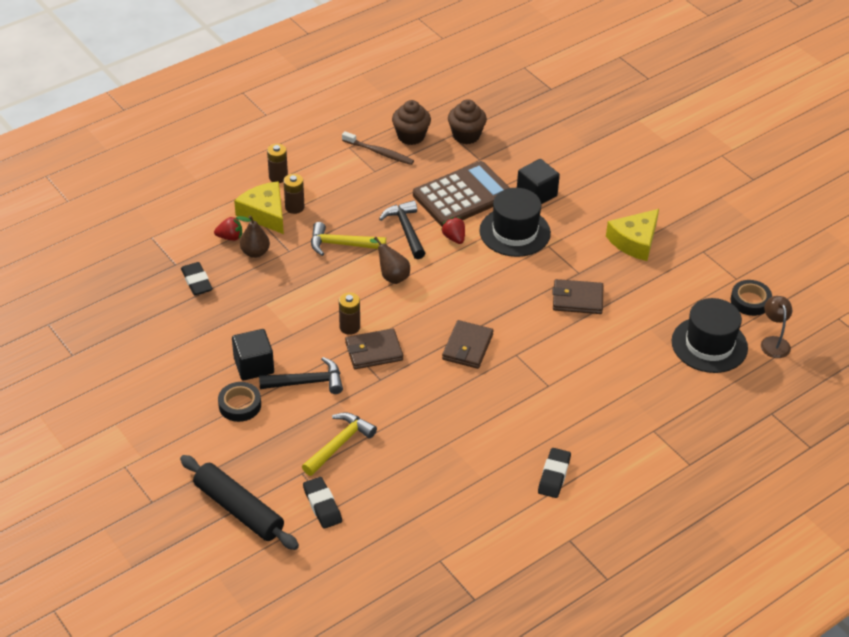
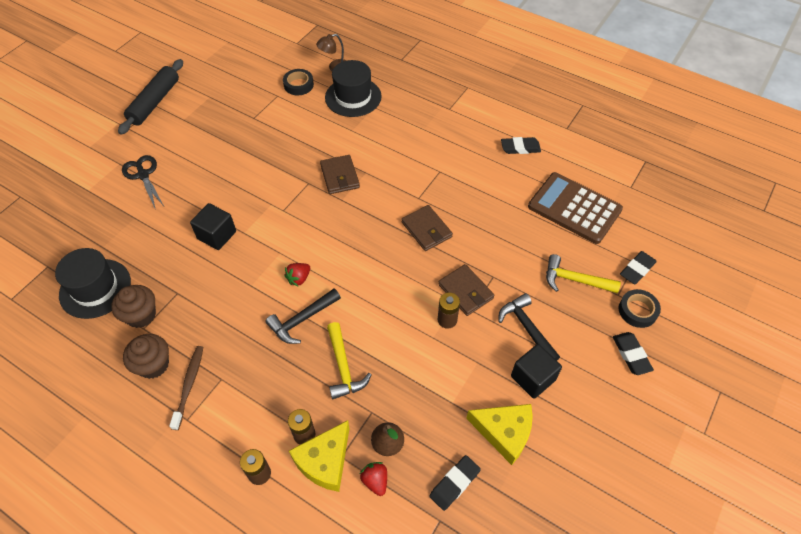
camera: 110 degrees left, 10 degrees up
(231, 450) = (631, 355): none -> black eraser
(239, 509) = (680, 323): black rolling pin -> black rolling pin (154, 102)
(240, 405) = (582, 369): black tape -> black tape (637, 311)
(392, 276) = (368, 310): brown pear -> none
(463, 195) = (236, 290): brown calculator -> brown calculator (574, 208)
(467, 347) = (426, 230): brown wallet -> brown wallet turned 60 degrees clockwise
(515, 232) = (274, 237): black hat -> black hat (95, 288)
(634, 241) = (257, 158): yellow cheese -> yellow cheese (504, 432)
(643, 157) = (143, 175): none -> black scissors

